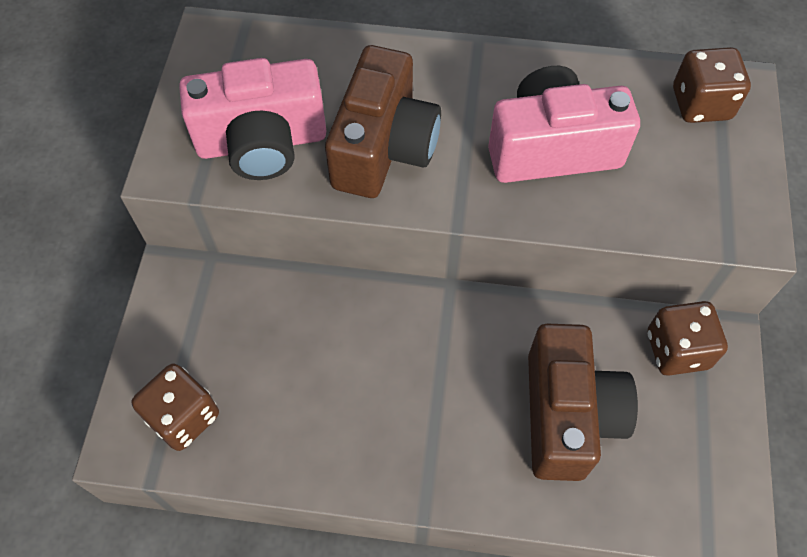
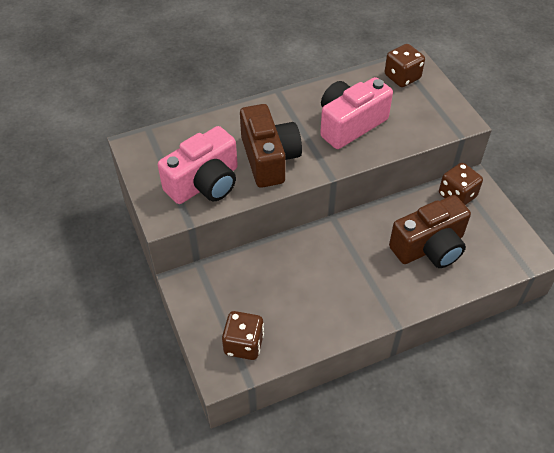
camera: 30 degrees left, 10 degrees down
(567, 415) = (429, 247): brown camera -> brown camera turned 90 degrees clockwise

